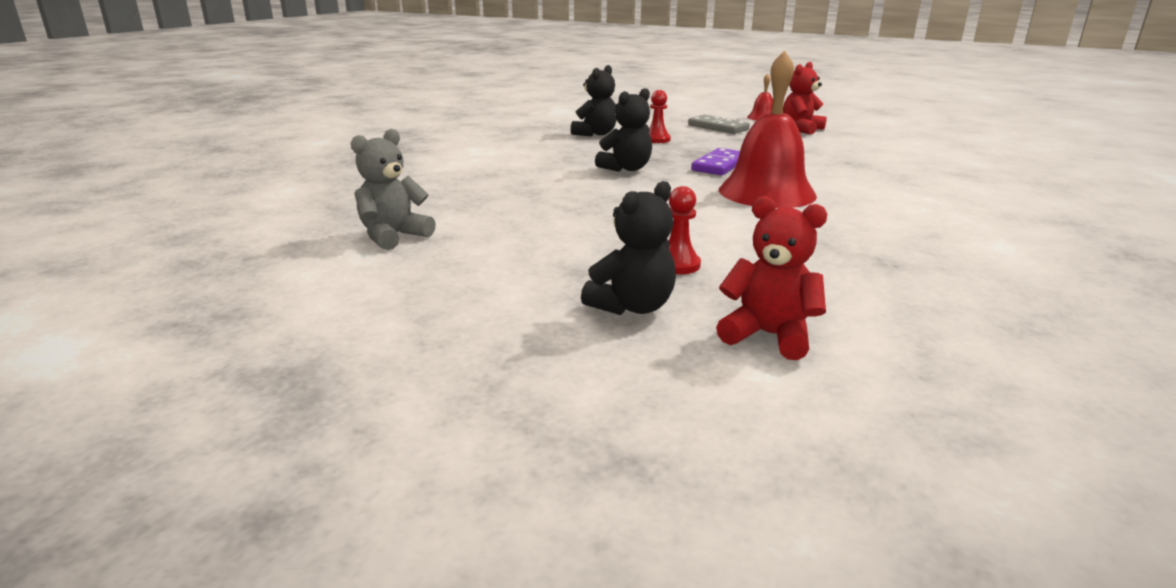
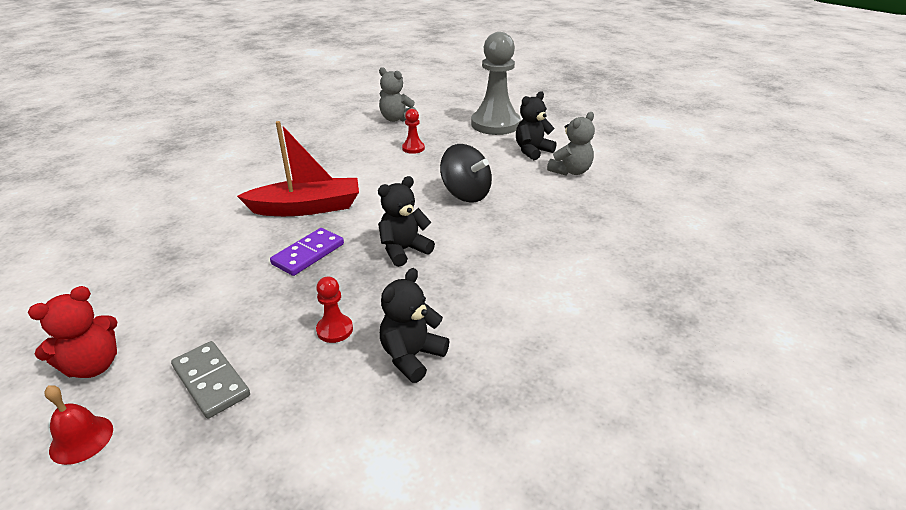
camera: 175 degrees left, 10 degrees up
(505, 327) = (495, 124): none -> grey pawn
(567, 208) = (466, 194): none -> black spinning top
(632, 307) = (443, 130): black teddy bear -> black teddy bear (532, 151)
(766, 192) = (307, 208): red bell -> red boat
(768, 335) = (396, 119): red teddy bear -> grey teddy bear

